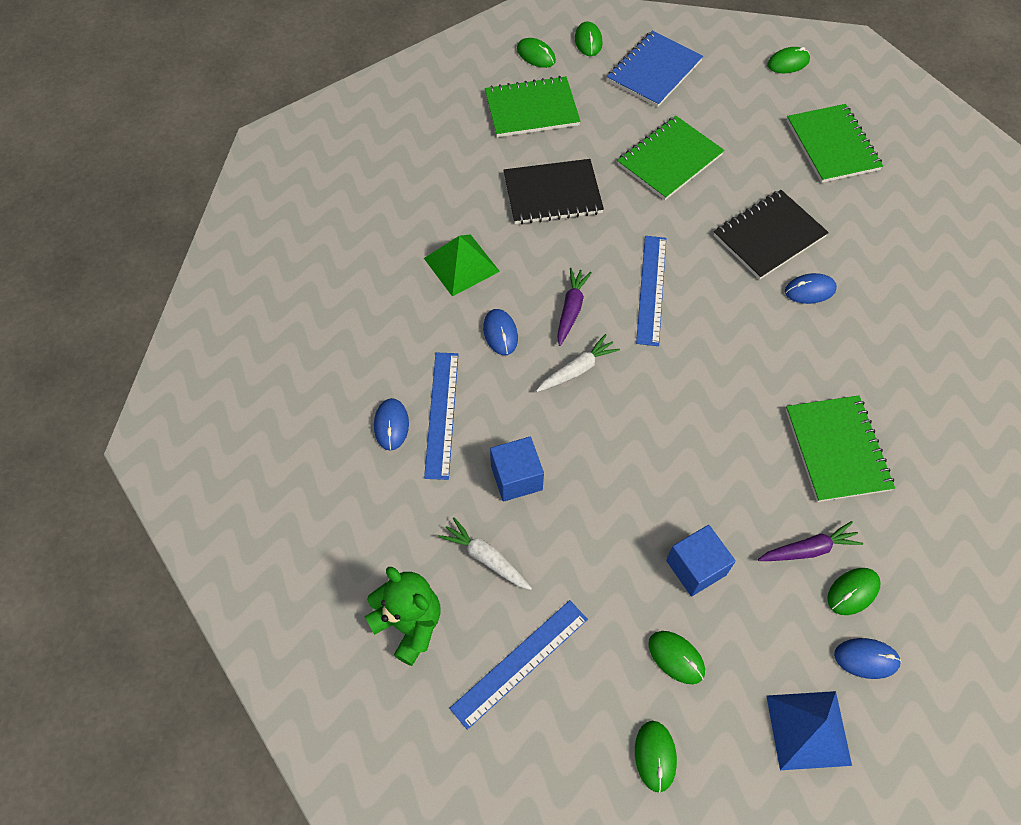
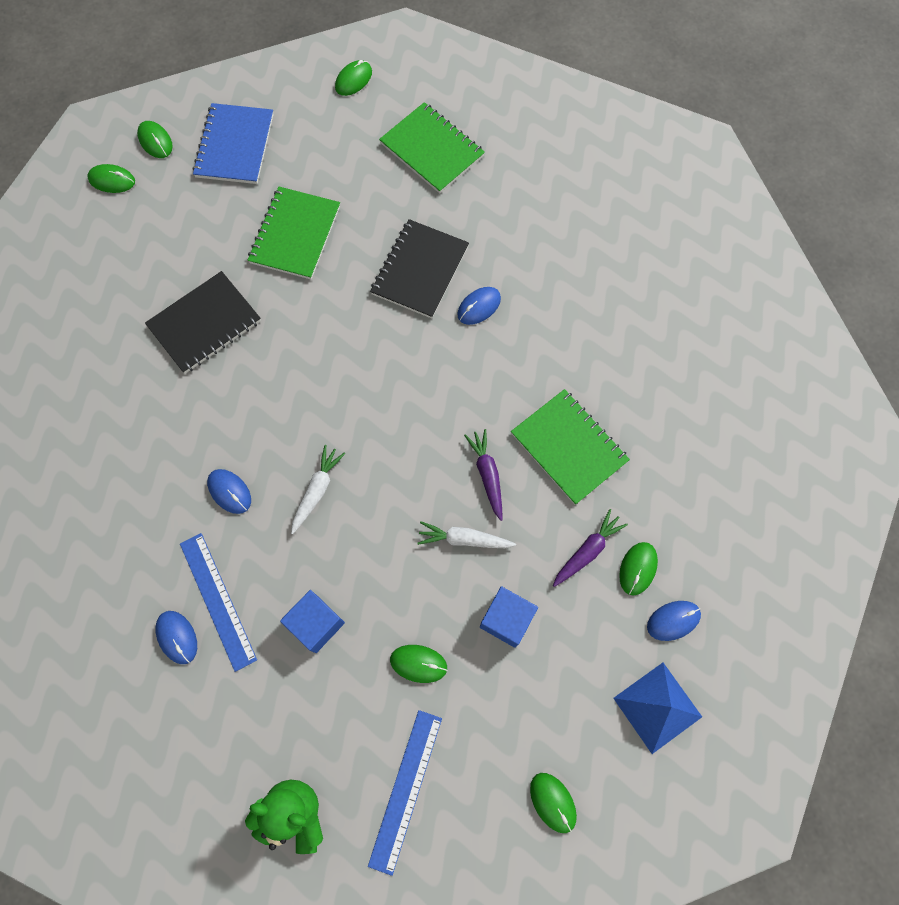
camera: 30 degrees left, 10 degrees up
(461, 264) = (156, 441): green pyramid -> none
(486, 558) = (328, 713): white carrot -> white carrot (464, 539)
(531, 109) = (138, 242): green notebook -> none
(571, 309) = (282, 434): purple carrot -> purple carrot (487, 475)
(651, 289) = (343, 376): blue ruler -> none
(676, 657) = (529, 708): green mouse -> green mouse (418, 663)

